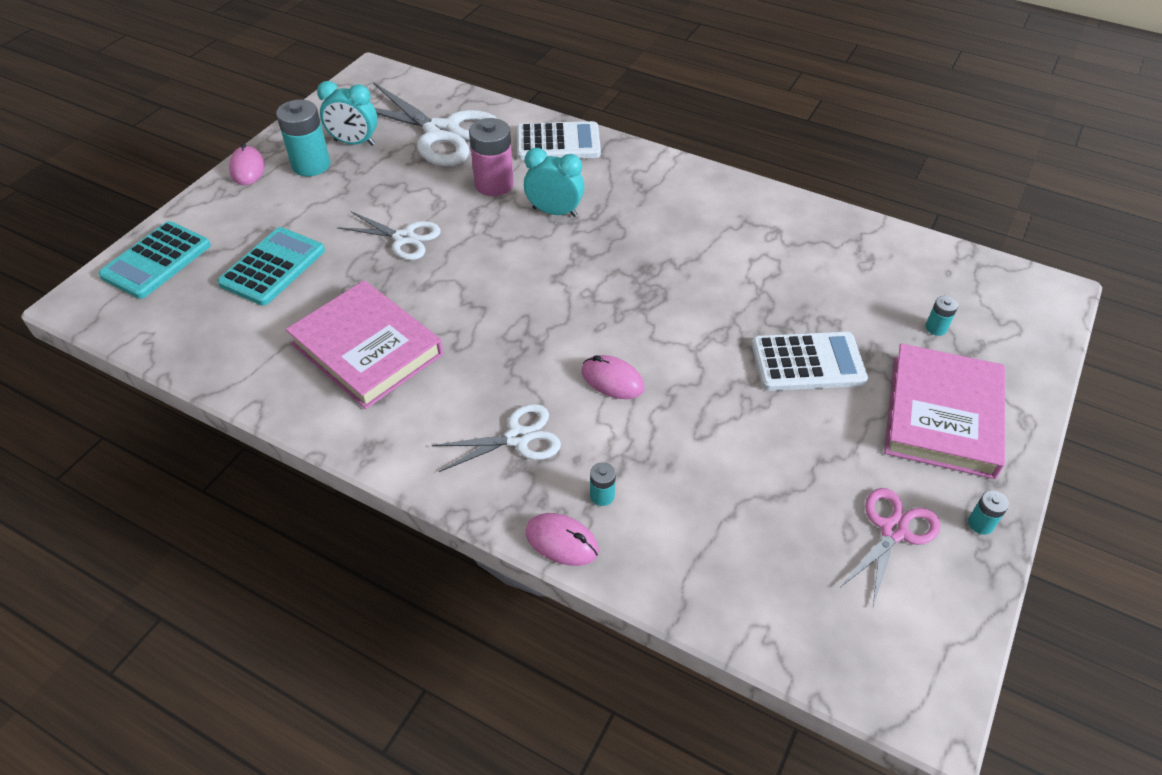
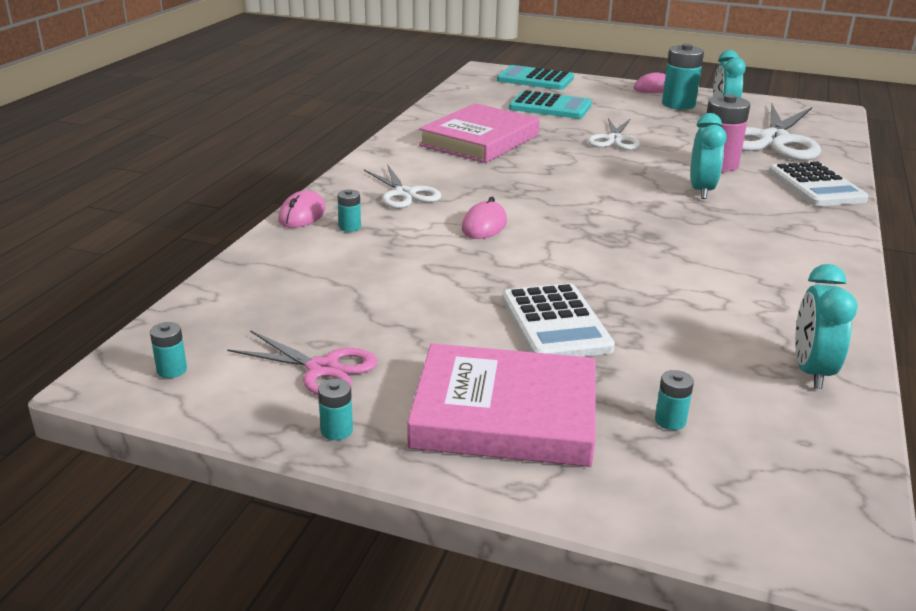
camera: 80 degrees right, 20 degrees down
(866, 243) = (811, 371): none -> turquoise clock
(908, 655) = (172, 370): none -> turquoise battery

